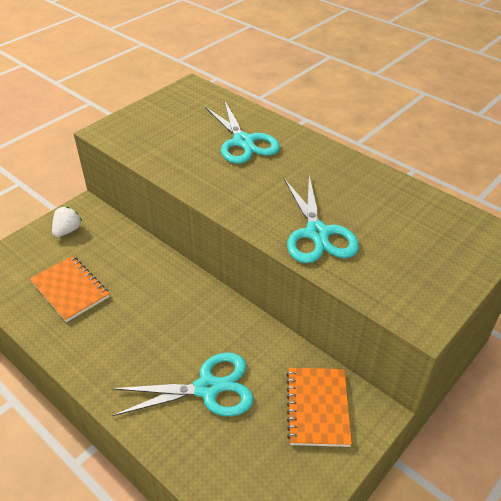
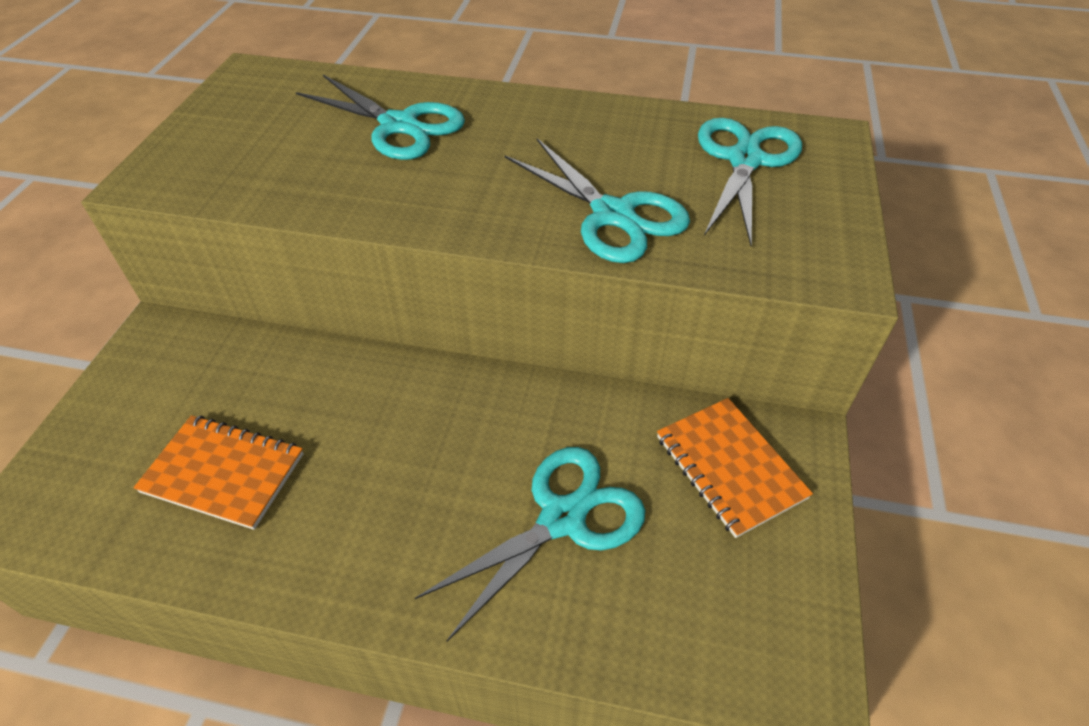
camera: 30 degrees left, 5 degrees up
(68, 230) = (150, 379): white strawberry -> none
(425, 230) = (744, 160): none -> turquoise scissors

